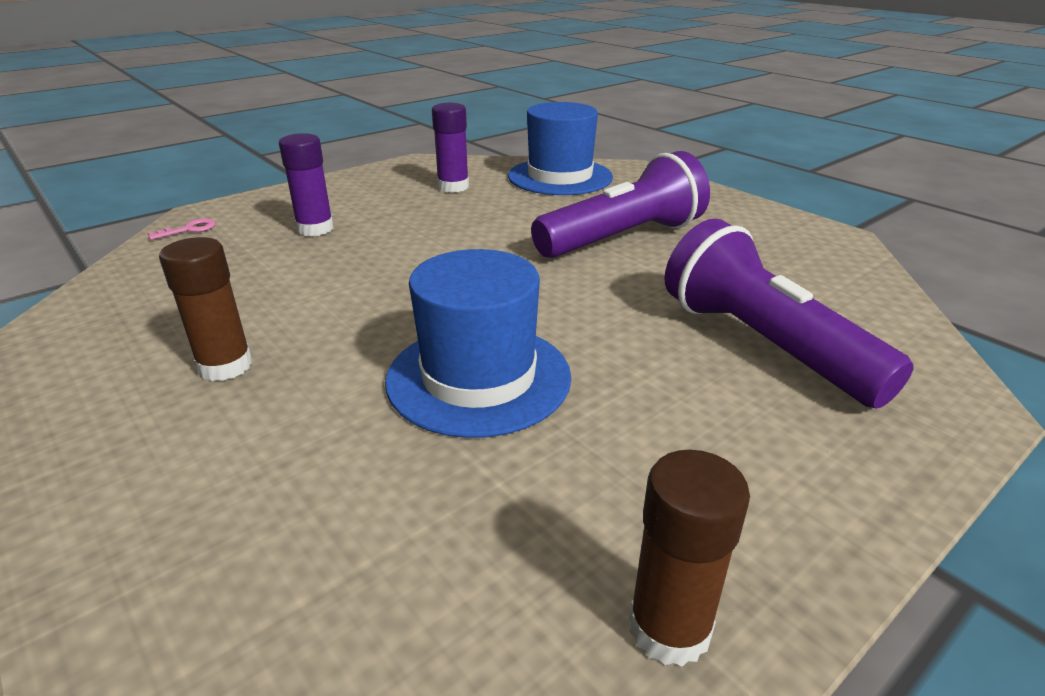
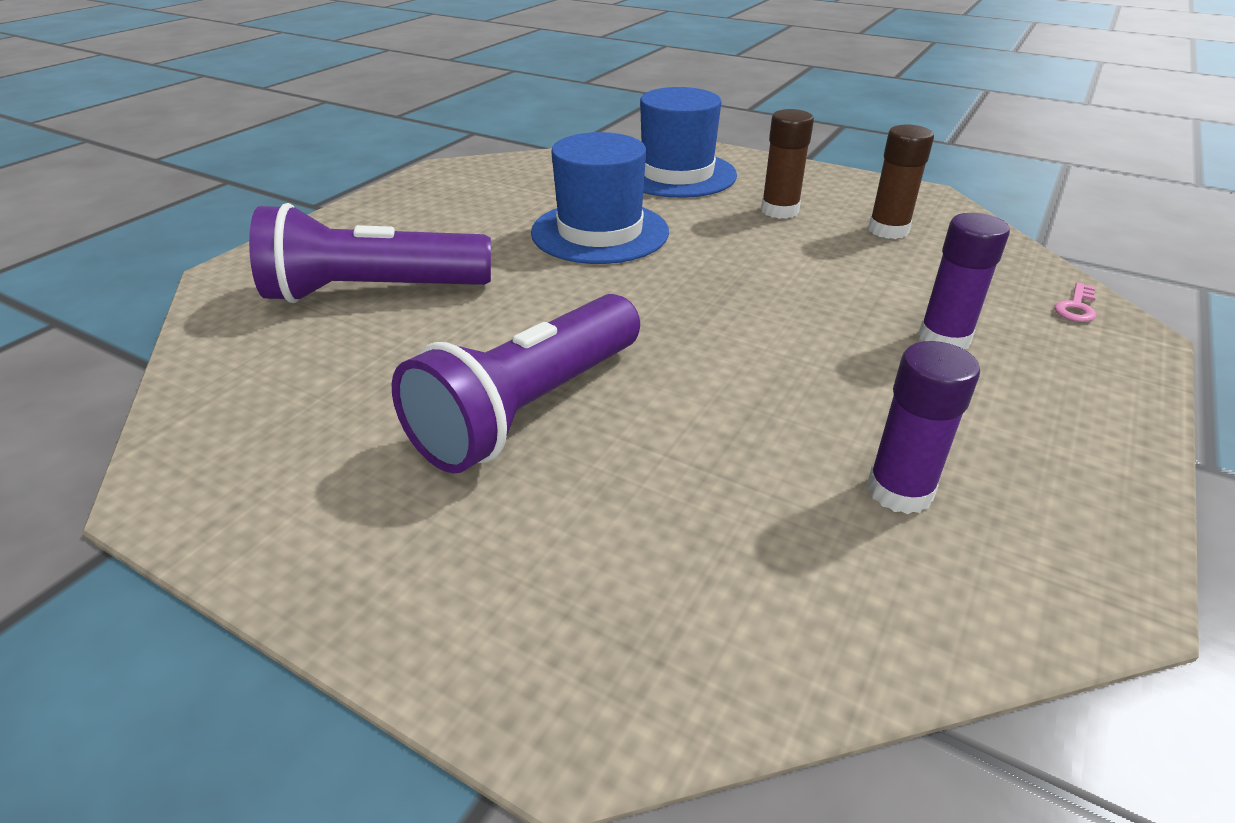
camera: 160 degrees right, 5 degrees up
(560, 177) = (728, 599): blue hat -> blue hat (677, 174)
(669, 628) = (457, 173): brown glue stick -> brown glue stick (888, 230)
(762, 344) = (373, 292): purple flashlight -> purple flashlight turned 135 degrees clockwise

